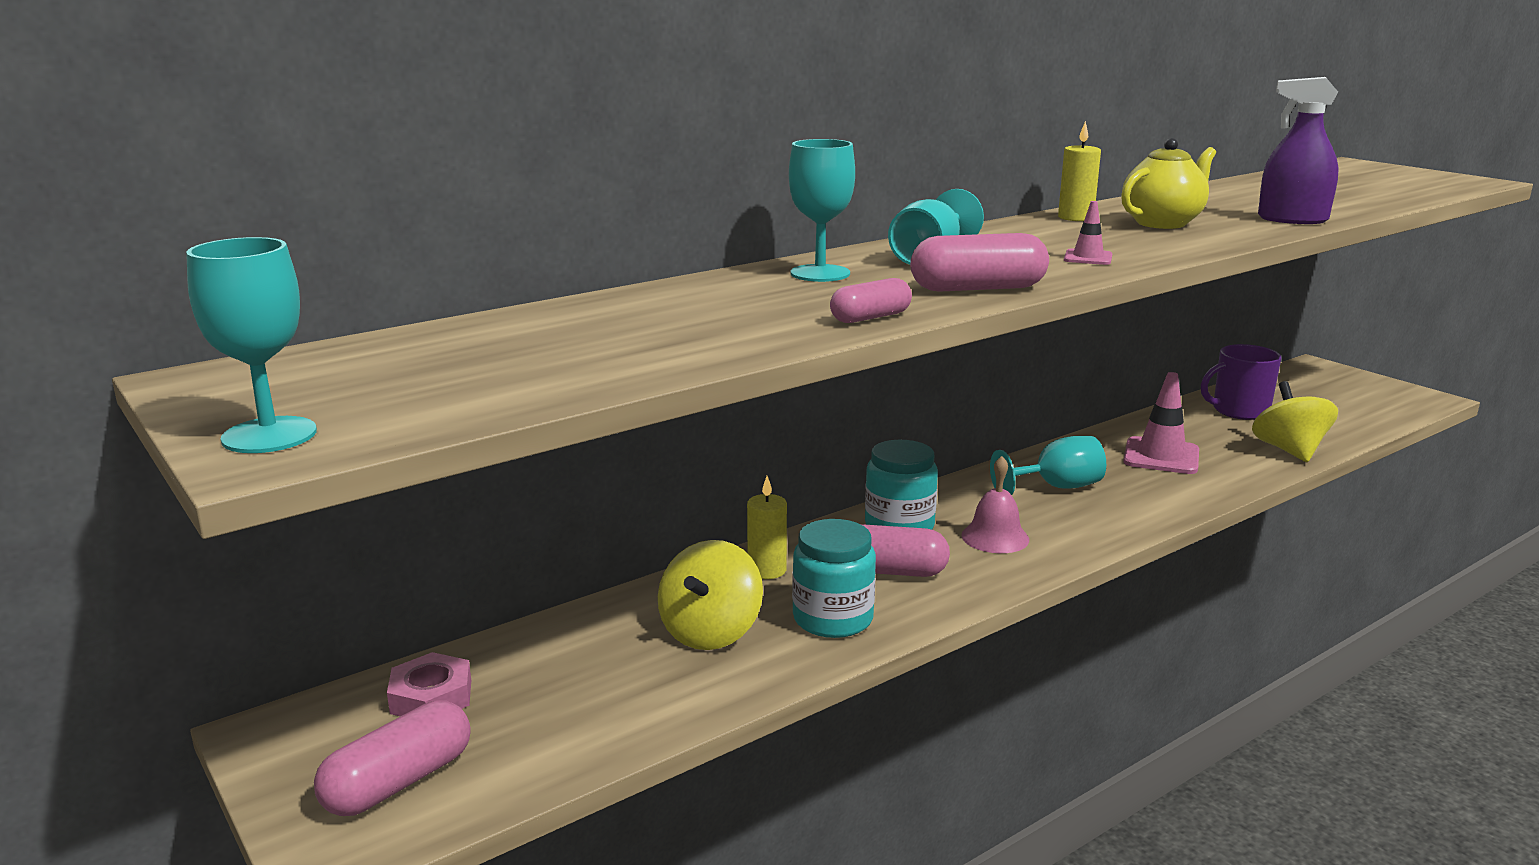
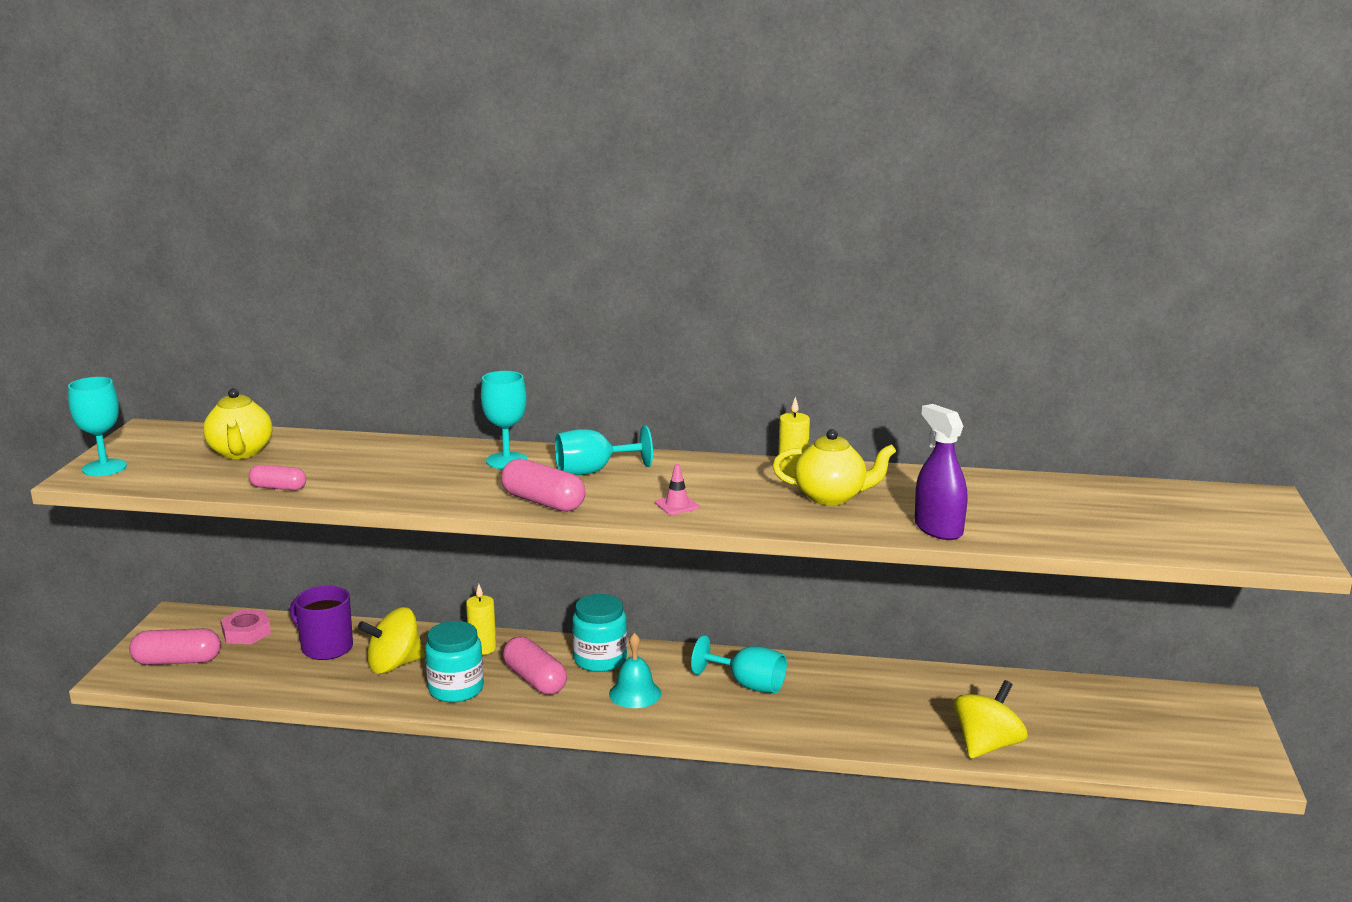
camera: 45 degrees right, 0 degrees up
(458, 356) = (240, 453): none -> yellow teapot
(870, 317) = (437, 499): pink capsule -> pink capsule (278, 488)
(995, 537) = (635, 693): pink bell -> turquoise bell
(1161, 456) = (875, 701): pink traffic cone -> none
(1239, 411) = (1036, 700): purple mug -> purple mug (325, 647)

